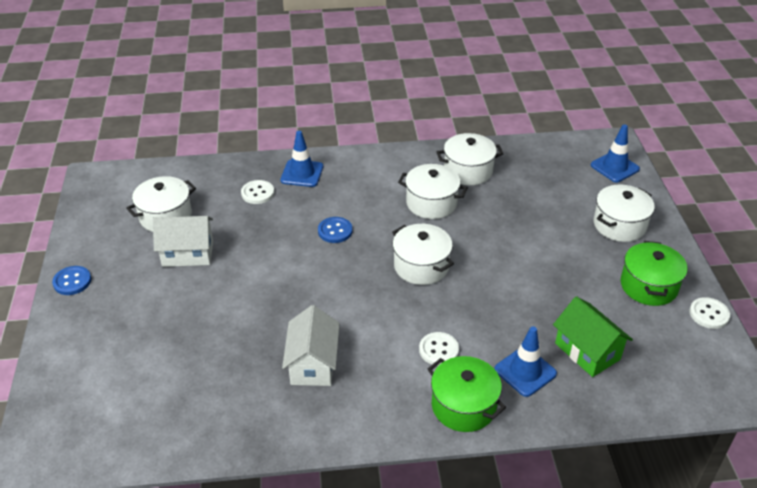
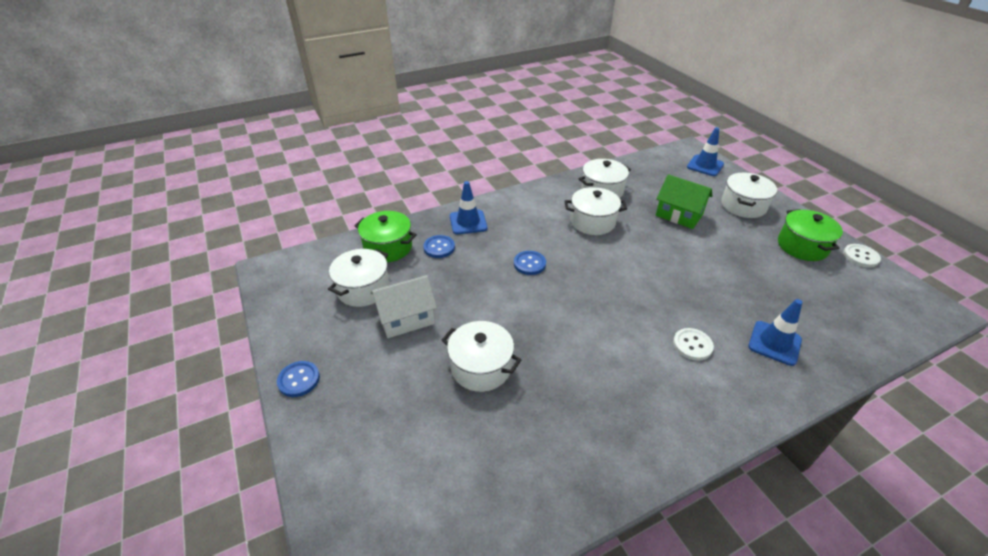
camera: 20 degrees left, 0 degrees up
(257, 193) = (439, 247): white button -> blue button
(313, 364) = (594, 393): white house -> none
(421, 266) = (623, 275): white pot -> white pot (481, 367)
(463, 406) = (752, 391): green pot -> green pot (388, 247)
(587, 351) = (805, 311): green house -> green house (679, 215)

